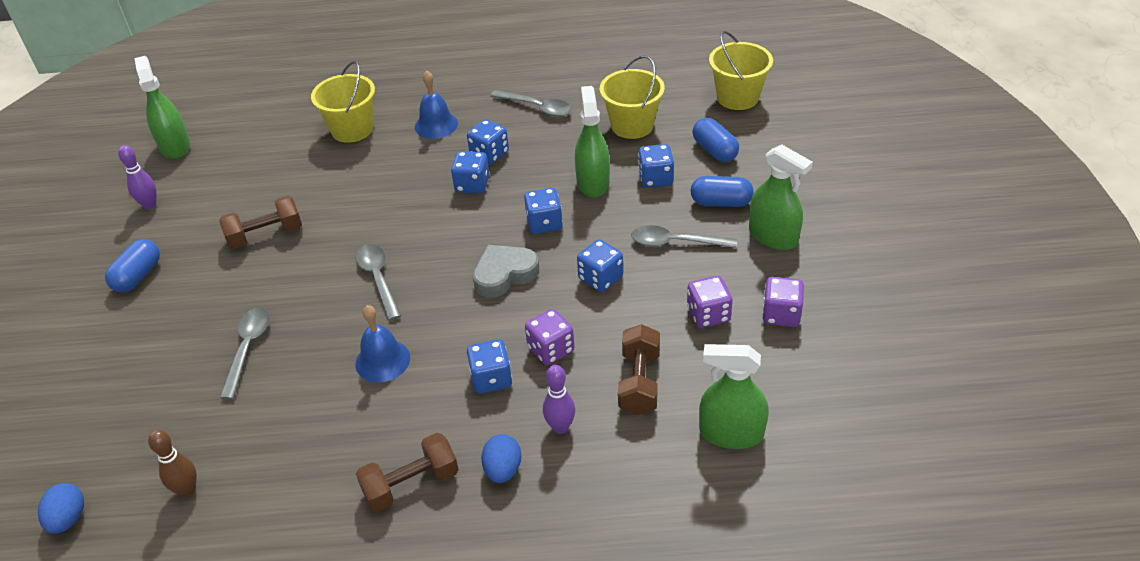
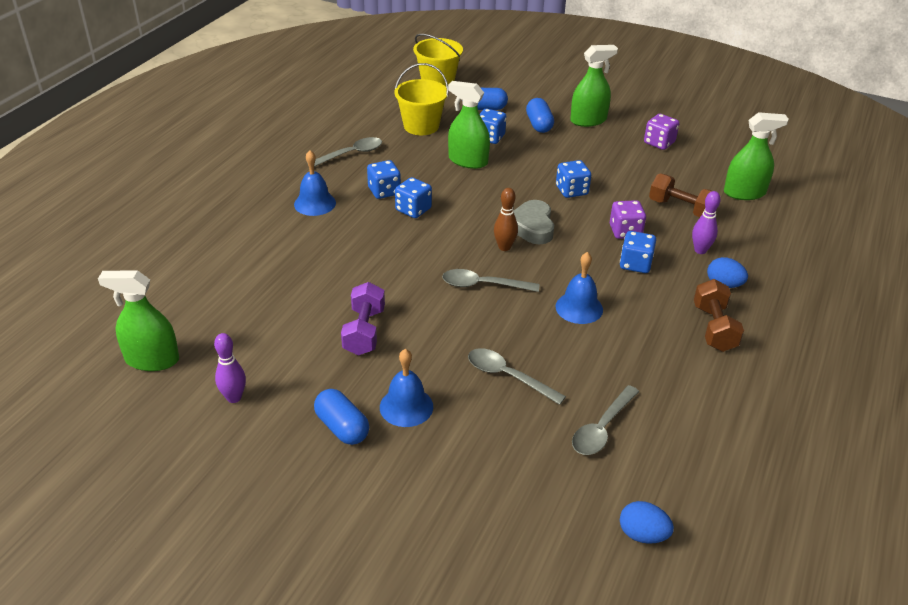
camera: 65 degrees left, 5 degrees down
(178, 301) = (406, 406): none -> blue bell
(187, 490) = (652, 448): brown bowling pin -> brown bowling pin (504, 247)
(265, 235) = (364, 331): brown dumbbell -> purple dumbbell
(352, 129) = (266, 246): yellow bucket -> none
(544, 223) = (492, 193): blue dice -> none
(675, 242) = (562, 153): grey spoon -> grey spoon (602, 428)
(708, 314) = (639, 165): purple dice -> none
(721, 202) = (539, 125): blue capsule -> blue capsule turned 45 degrees counterclockwise
(731, 433) = (744, 193): green spray bottle -> green spray bottle turned 135 degrees counterclockwise

